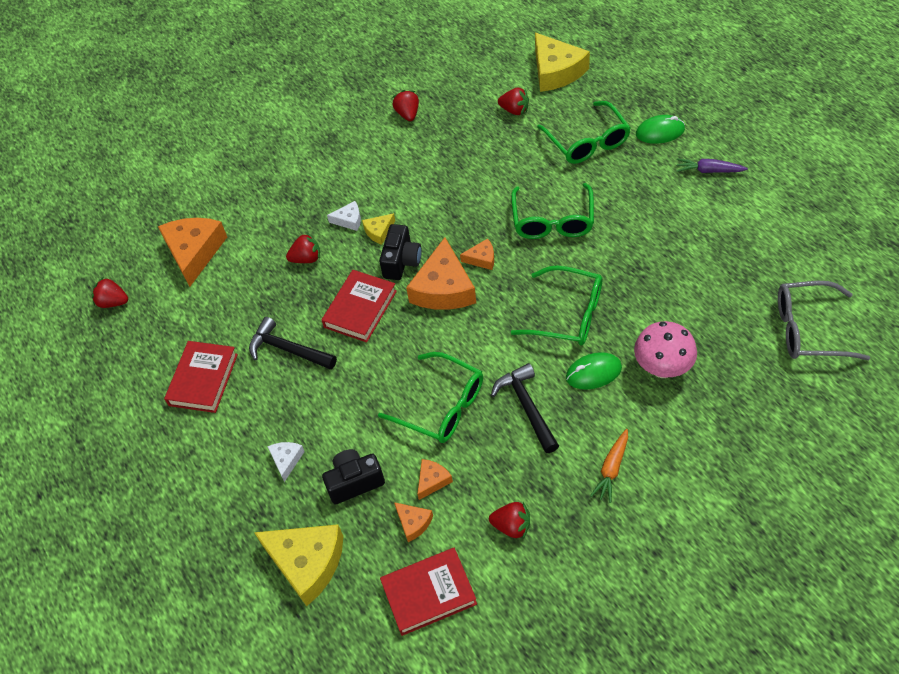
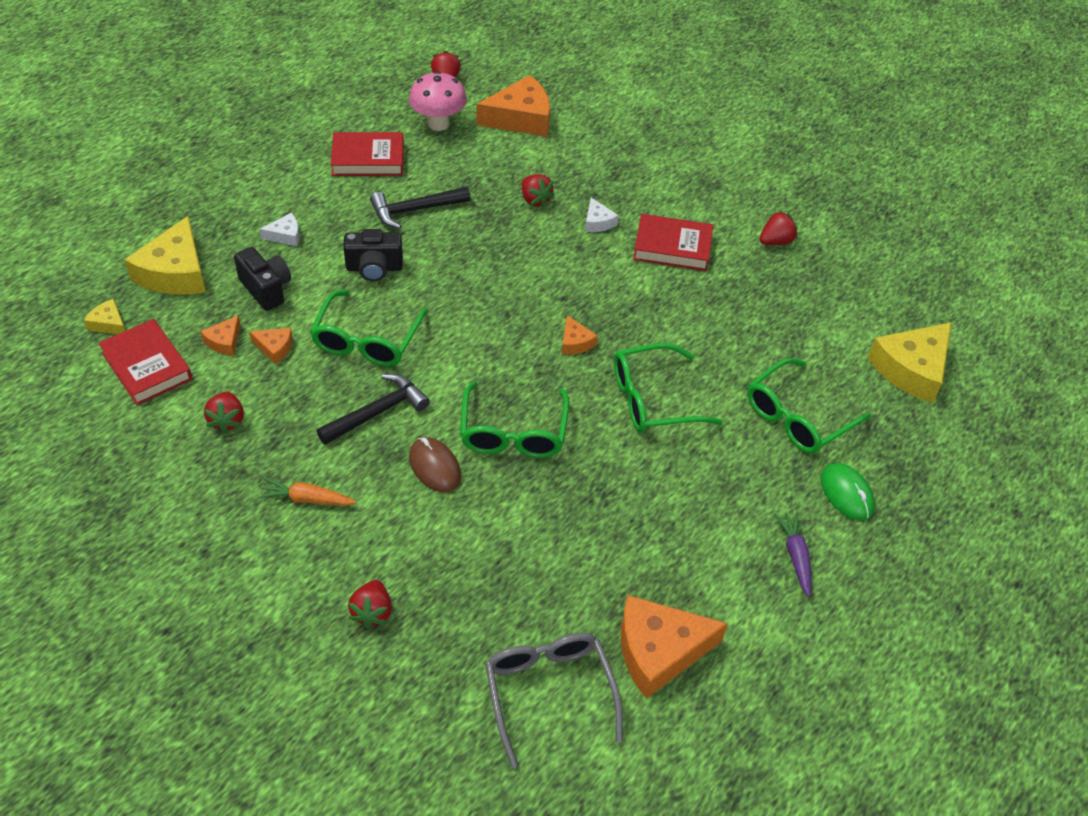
camera: 65 degrees right, 5 degrees down
(288, 350) = (415, 210): black hammer -> black hammer turned 120 degrees counterclockwise
(360, 309) = (478, 254): red book -> red book (672, 247)
(379, 231) = (589, 249): yellow cheese -> yellow cheese (108, 323)
(401, 262) = (551, 275): black camera -> black camera (374, 268)
(444, 288) = (524, 316): orange cheese -> orange cheese (659, 651)
(514, 110) = (823, 337): red strawberry -> red strawberry (372, 612)
(593, 373) = (434, 467): green mouse -> brown mouse
(662, 368) = (454, 534): pink mushroom -> pink mushroom (438, 124)

